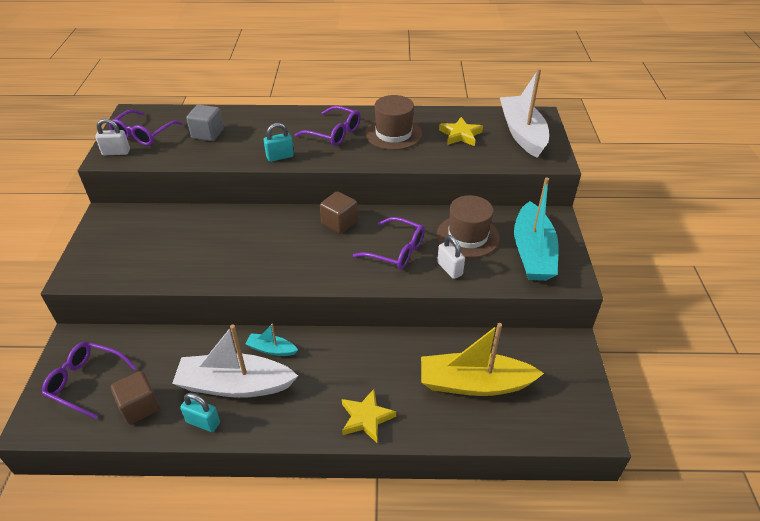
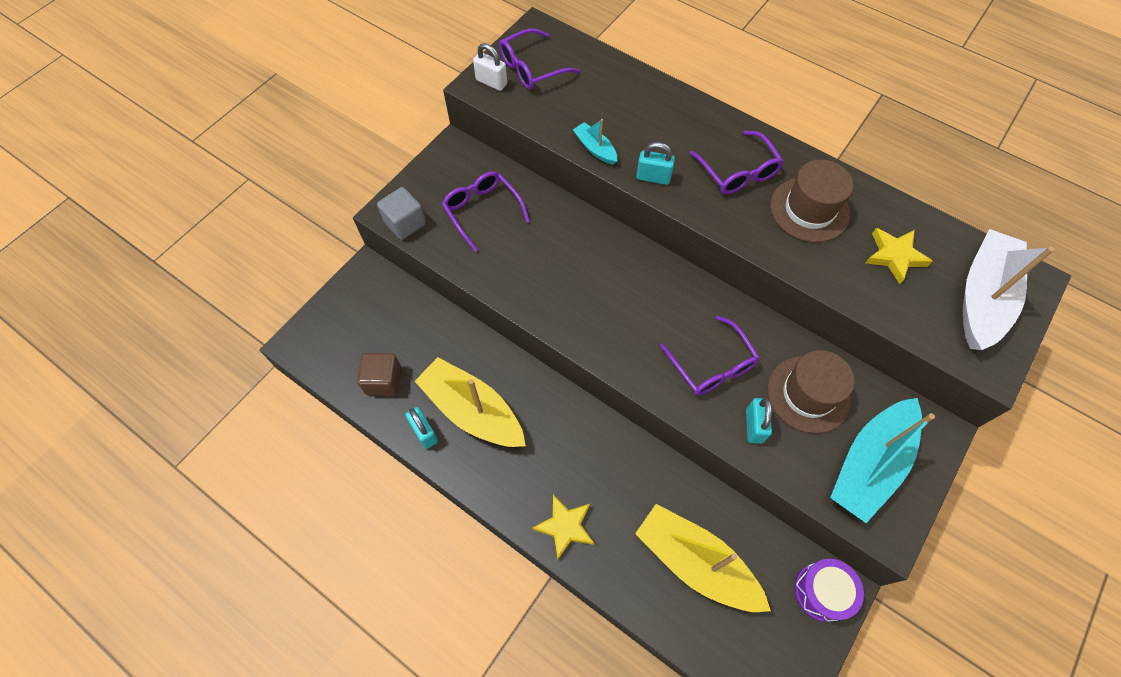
camera: 35 degrees right, 20 degrees up
(86, 382) = (356, 326): purple glasses -> purple glasses (482, 211)
(207, 134) = (597, 101): grey cube -> grey cube (405, 223)
(235, 385) = (472, 411): white boat -> yellow boat
(271, 349) = (527, 392): turquoise boat -> turquoise boat (595, 148)
(339, 223) = (675, 290): brown cube -> none
(449, 269) = (754, 426): white padlock -> turquoise padlock
(563, 351) = (822, 592): none -> purple drum

